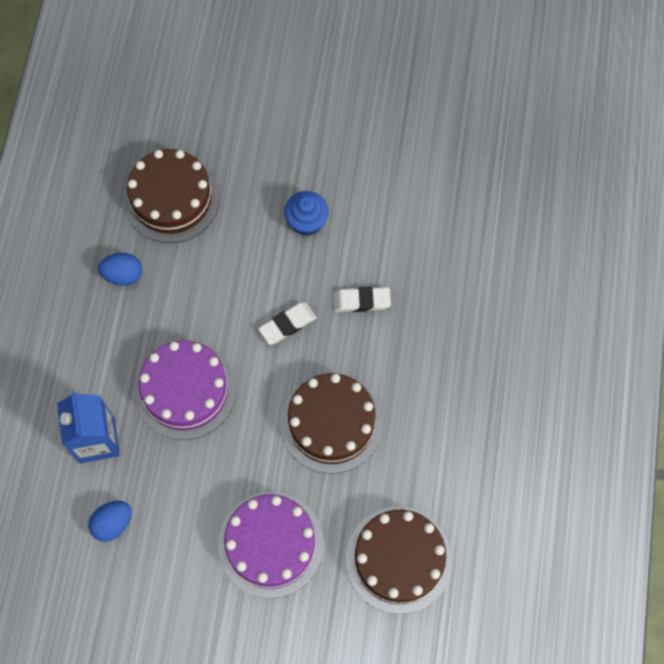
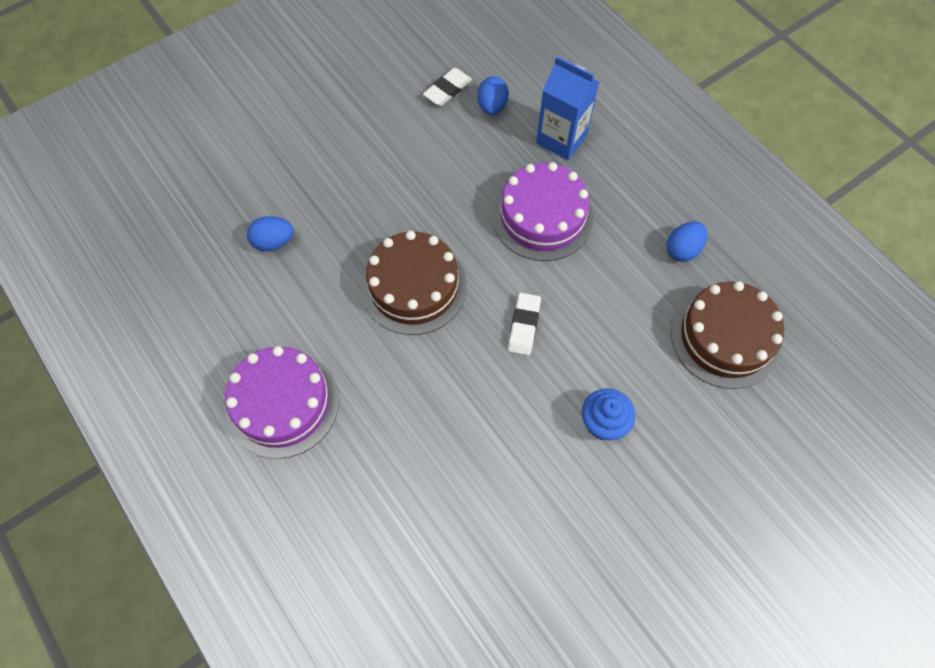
camera: 135 degrees right, 5 degrees down
(271, 544) = (375, 178): purple cake -> purple cake (282, 403)
(361, 301) = (487, 398): white eraser -> white eraser (447, 90)
(398, 559) = (274, 242): brown cake -> blue egg

